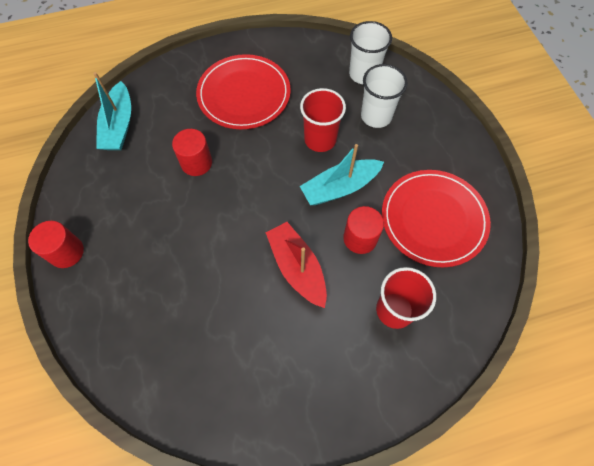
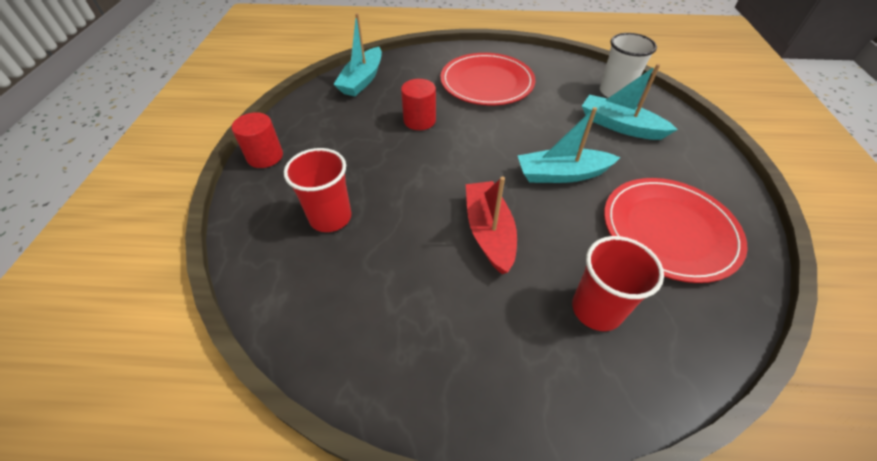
camera: 20 degrees right, 15 degrees down
(320, 139) = (552, 131): red cup -> red cup (330, 217)
(360, 238) = (572, 225): red cylinder -> none
(376, 116) = (620, 126): white cup -> turquoise boat

